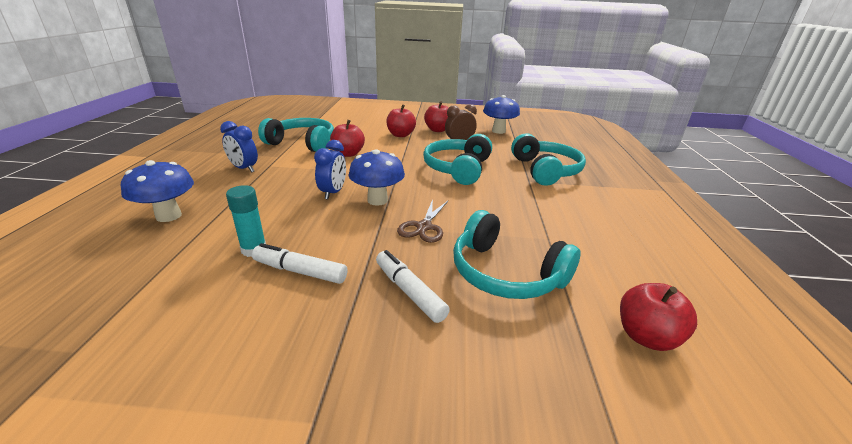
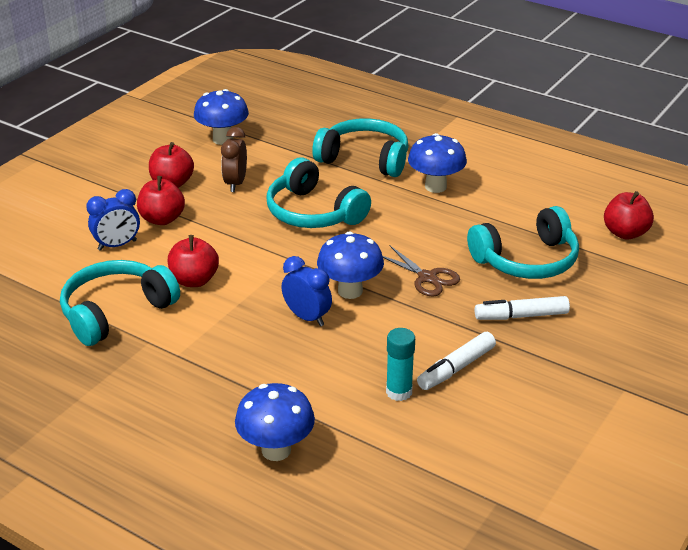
camera: 60 degrees left, 5 degrees up
(244, 169) = (171, 378): blue clock -> blue clock (117, 245)
(553, 202) = (435, 187): none -> blue mushroom

